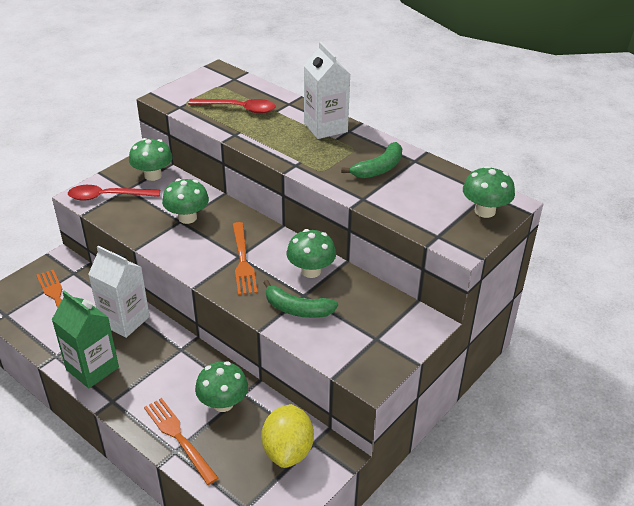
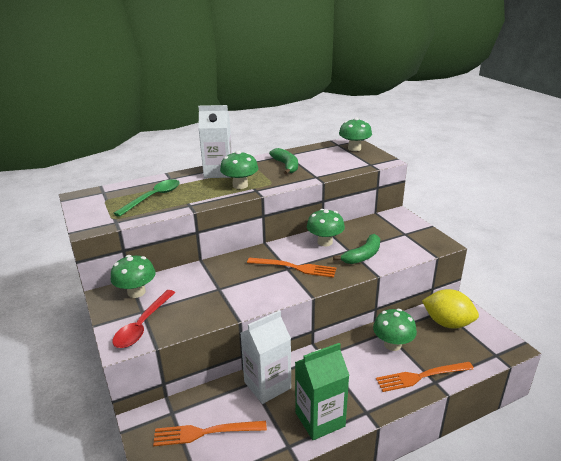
camera: 65 degrees left, 10 degrees down
(187, 217) = (217, 284): green mushroom -> green mushroom (240, 185)
(238, 109) = (153, 198): red spoon -> green spoon

